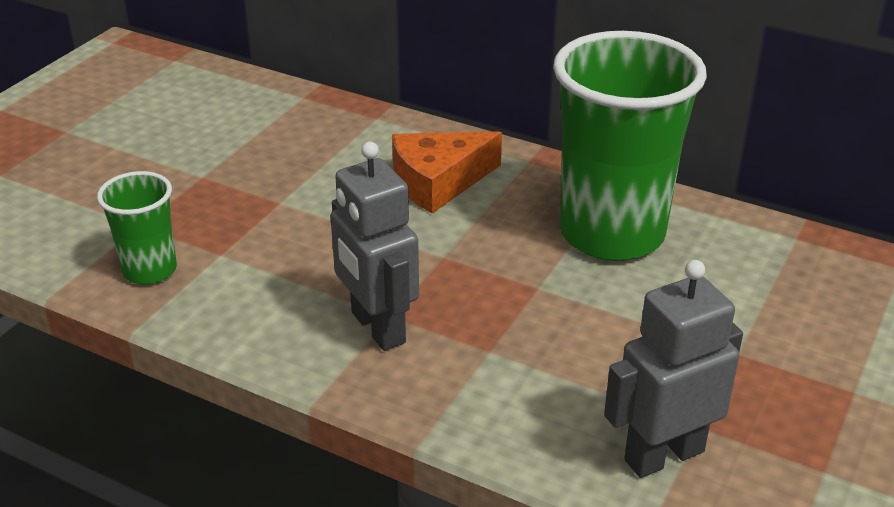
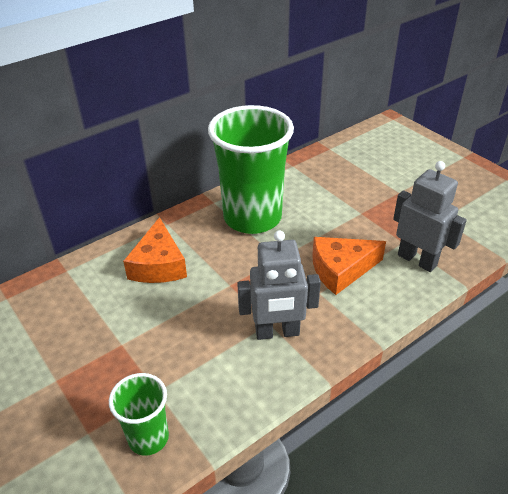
camera: 65 degrees left, 5 degrees up
(561, 362) = (341, 270): none -> orange cheese
(663, 455) = (417, 260): grey robot -> grey robot turned 135 degrees clockwise

